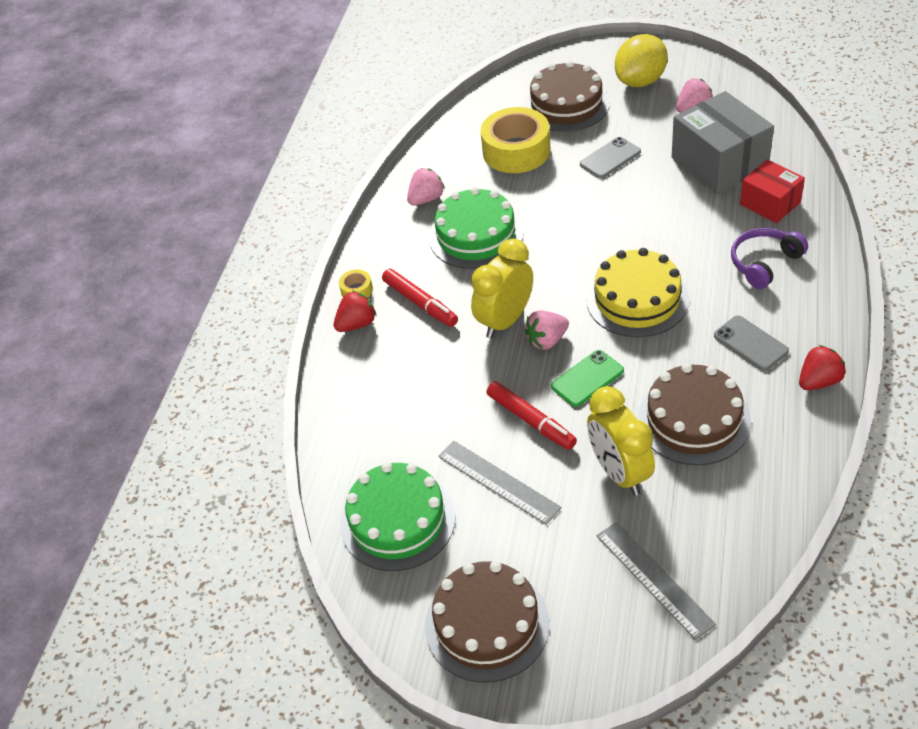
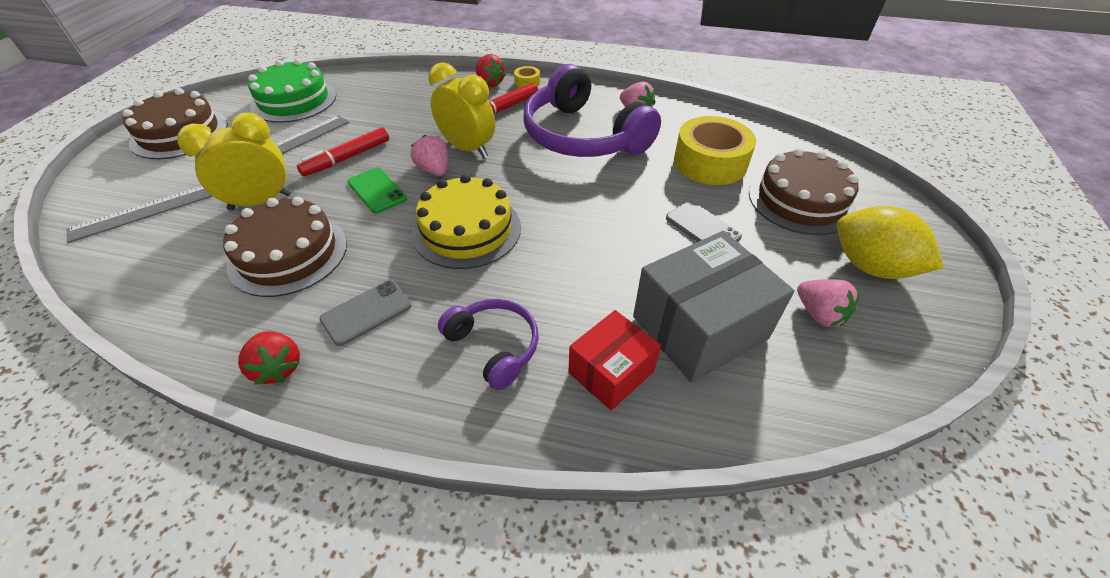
camera: 85 degrees right, 0 degrees up
(476, 235) = (582, 136): green cake -> purple headphones

